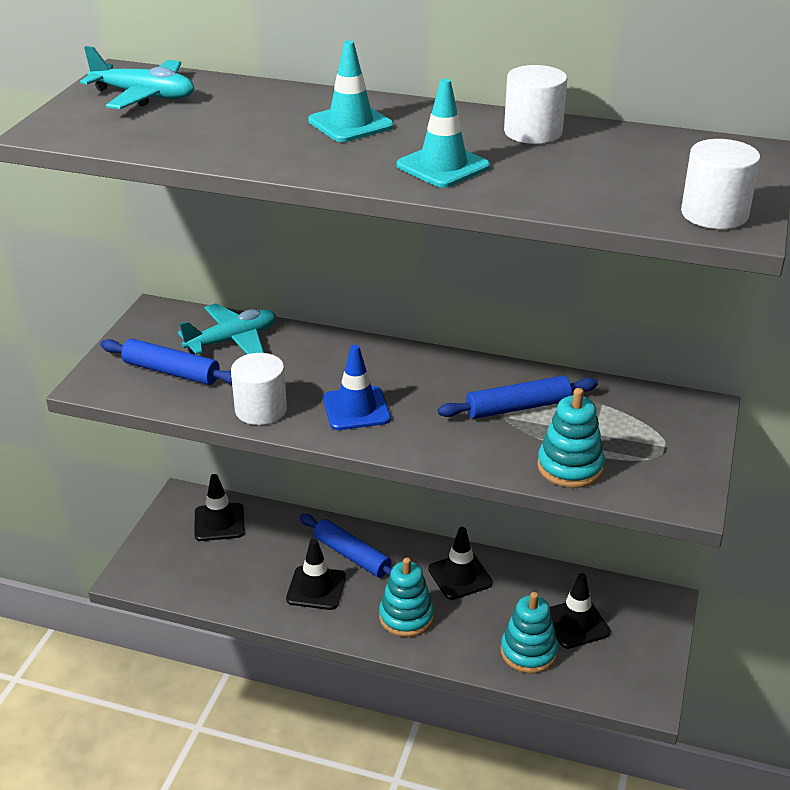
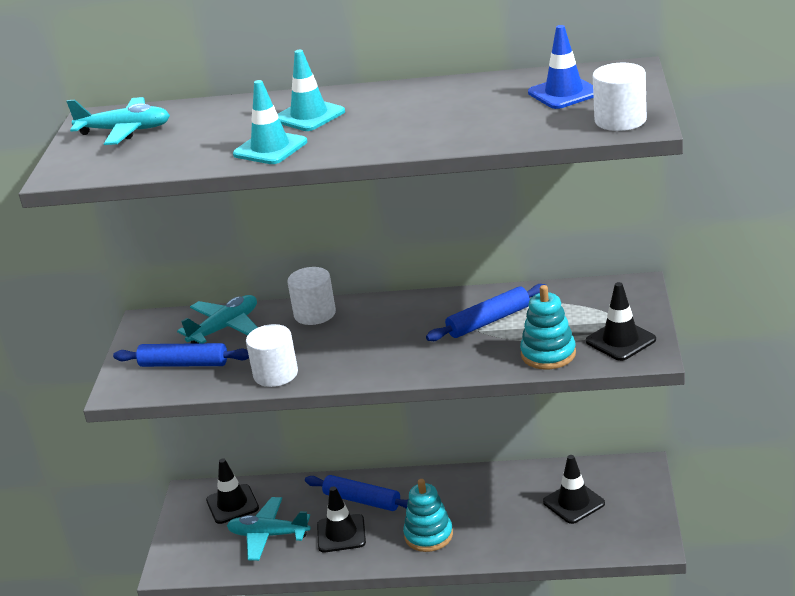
camera: 10 degrees left, 5 degrees down
(241, 568) = (268, 535): none -> turquoise plane
(356, 409) = (356, 354): blue traffic cone -> blue traffic cone (564, 93)
(443, 166) = (400, 131): turquoise traffic cone -> turquoise traffic cone (270, 148)
(460, 576) = (462, 492): black traffic cone -> black traffic cone (620, 340)
(528, 652) = (542, 534): turquoise stacking toy -> none
(533, 132) = (457, 91): white cylinder -> white cylinder (315, 314)

